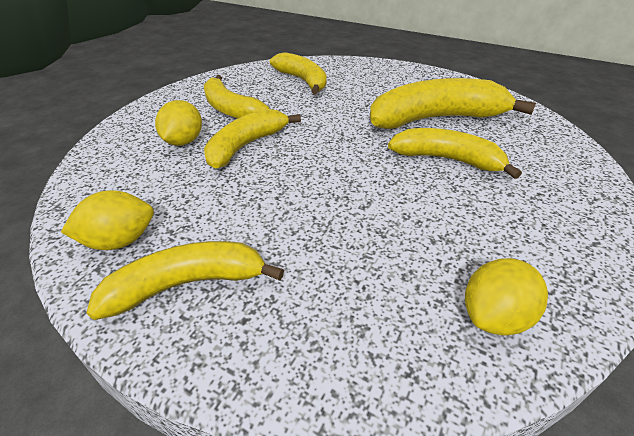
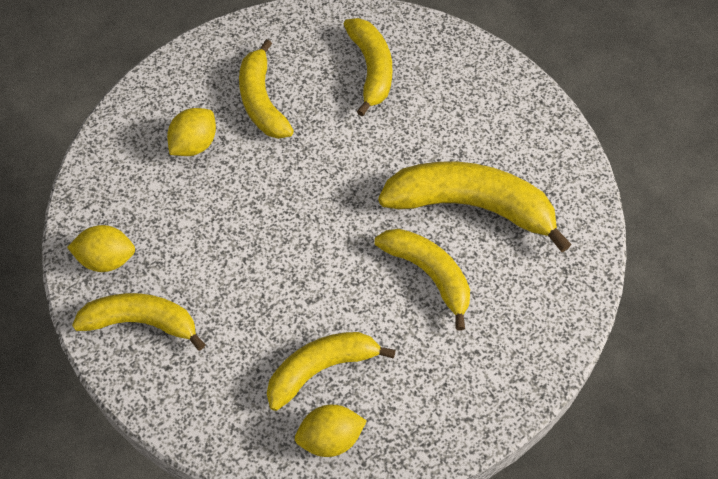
camera: 25 degrees right, 20 degrees up
(246, 146) = (250, 175): yellow banana -> yellow banana (321, 368)

